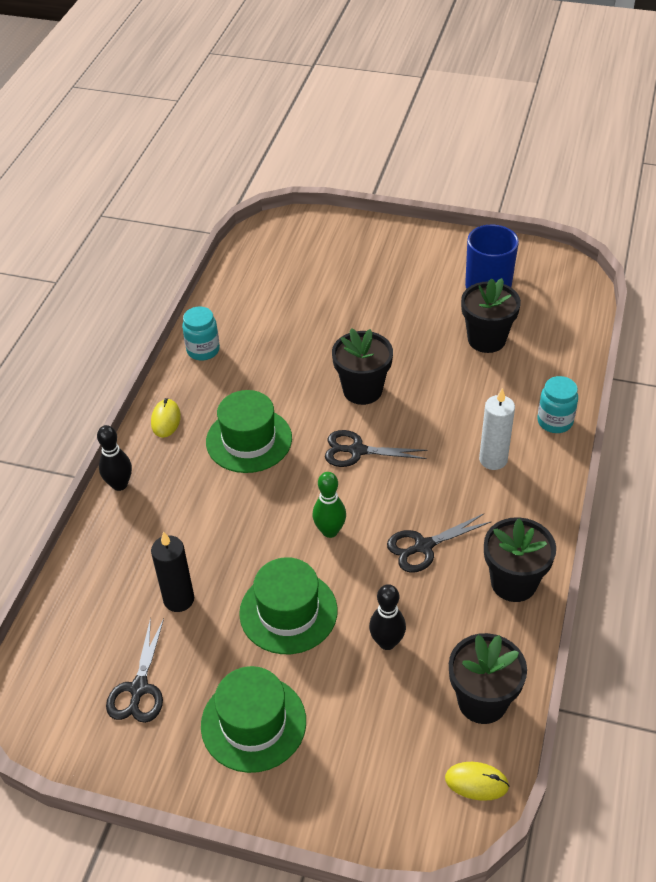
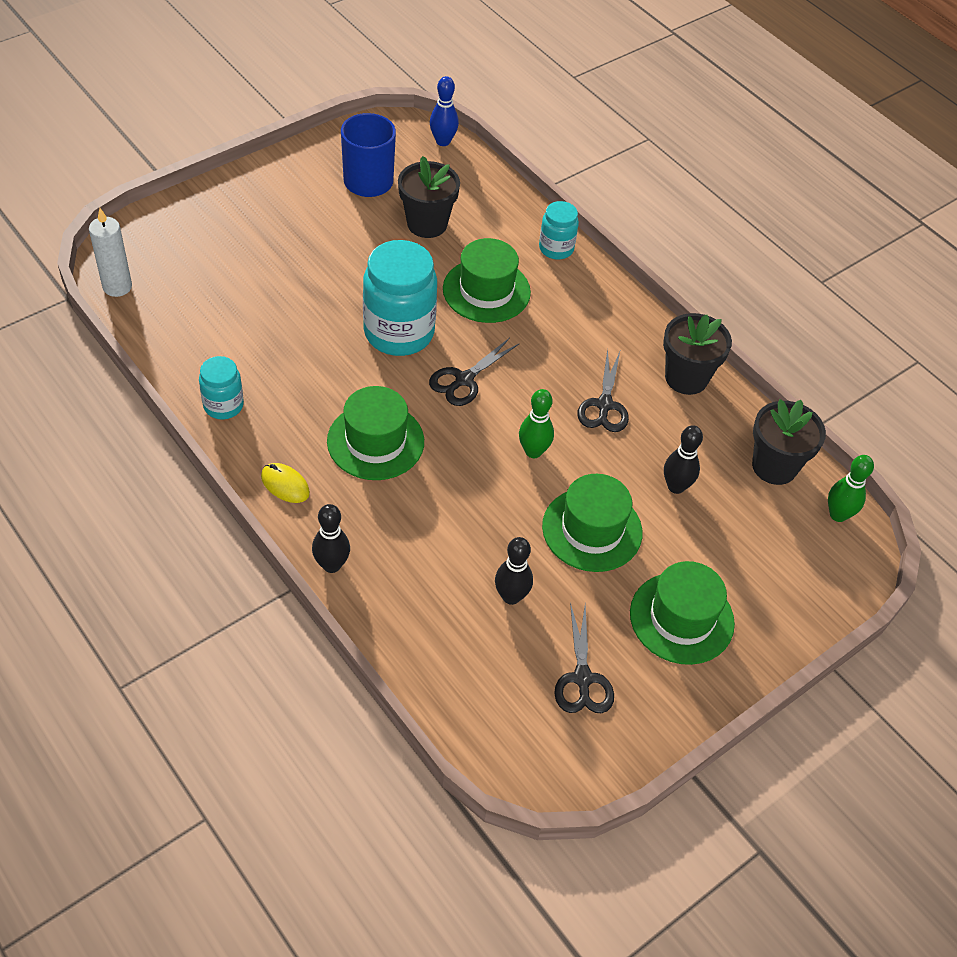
camera: 60 degrees left, 5 degrees up
(139, 689) = (582, 679): black scissors -> black scissors turned 45 degrees clockwise
(179, 599) = (511, 596): black candle -> black bowling pin
(362, 390) = (399, 332): black flower pot -> turquoise jar
(460, 410) = (486, 291): none -> green hat
(476, 782) = (838, 515): yellow mouse -> green bowling pin
(493, 459) = (558, 308): white candle -> white candle (117, 287)
(582, 296) = (443, 141): none -> blue bowling pin

